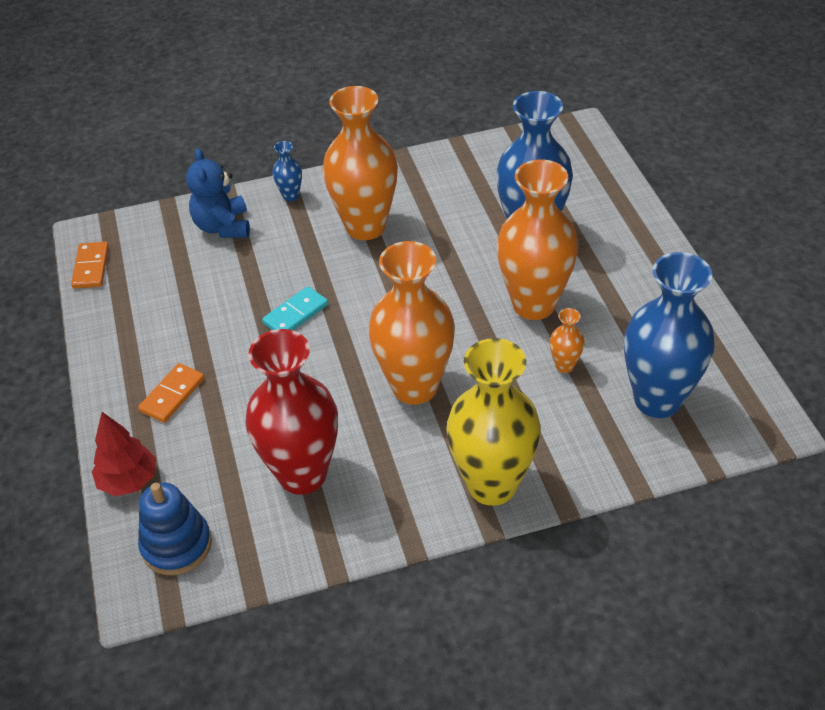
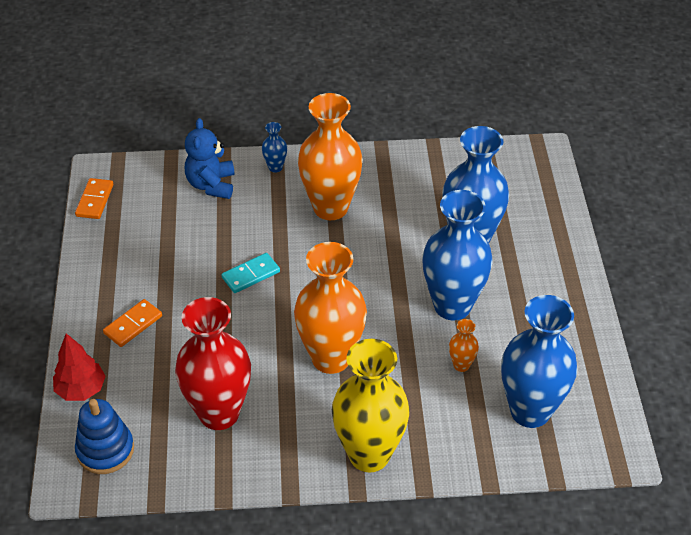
camera: 10 degrees right, 0 degrees up
(533, 304) = (452, 306): orange vase -> blue vase

